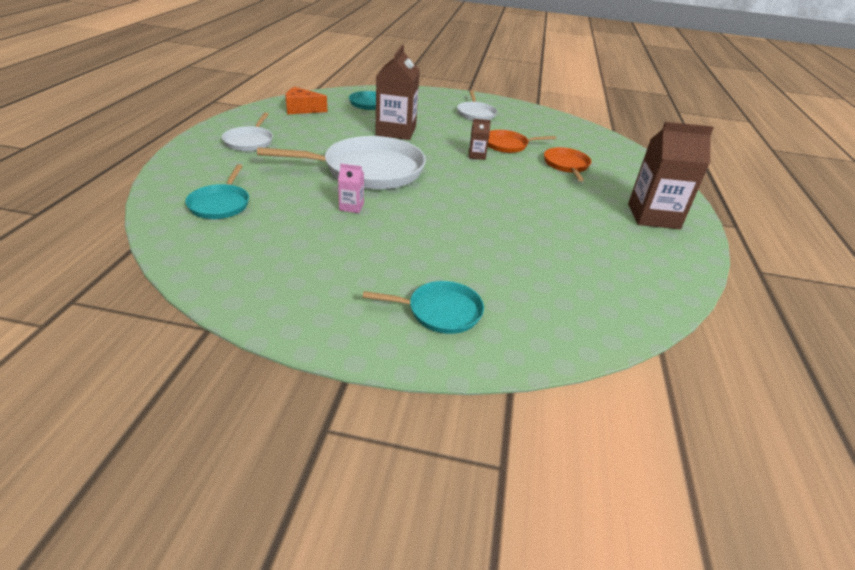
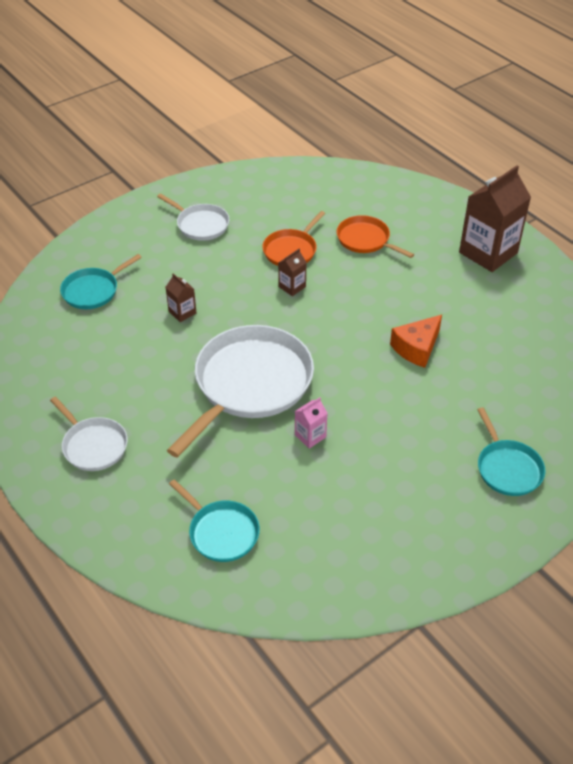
camera: 45 degrees left, 10 degrees up
(302, 109) = (47, 358): orange cheese -> orange cheese (416, 348)
(396, 131) = (182, 312): brown carton -> brown carton, size x0.45
(441, 311) = (507, 468): turquoise pan -> turquoise pan turned 120 degrees clockwise

